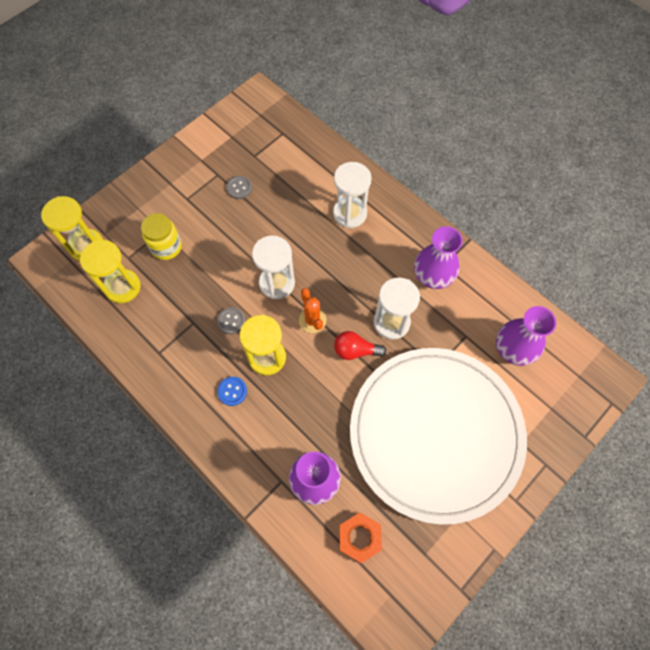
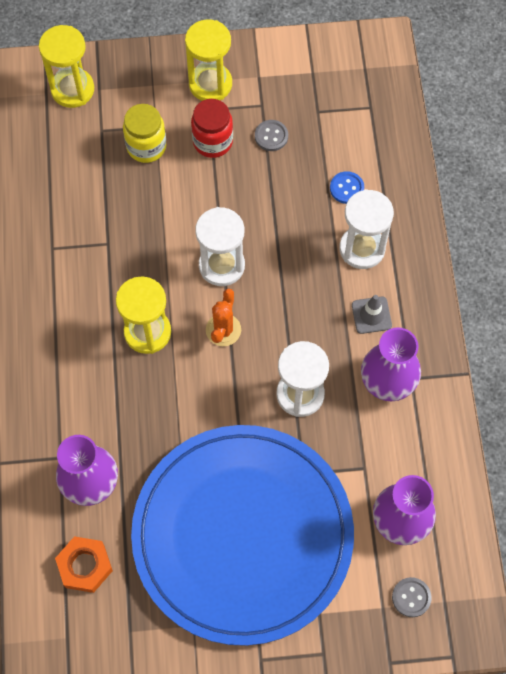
camera: 40 degrees right, 0 degrees up
(123, 287) = (72, 157): yellow hourglass -> yellow hourglass (210, 84)
(206, 215) = (213, 142): none -> red jar
(231, 321) = (145, 270): grey button -> grey button (411, 597)
(232, 391) = (87, 339): blue button -> blue button (346, 188)
(355, 350) = (238, 393): red light bulb -> none
(389, 246) = (371, 315): none -> grey traffic cone
(435, 433) = (242, 535): white plate -> blue plate

